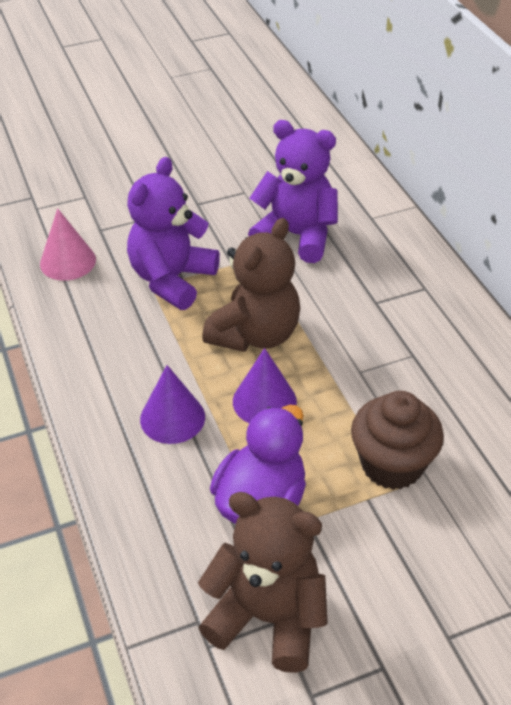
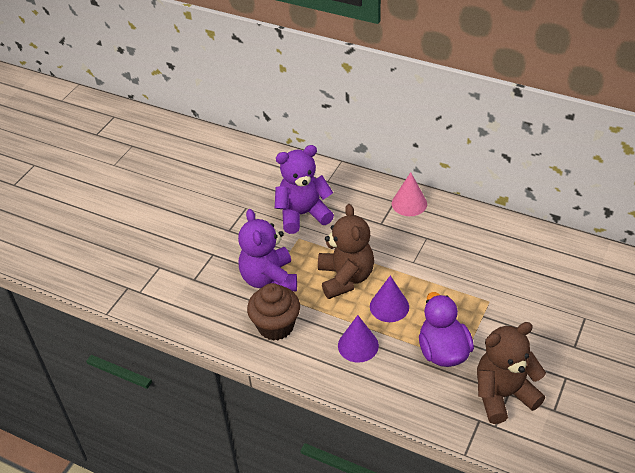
camera: 40 degrees left, 0 degrees up
(68, 261) = (200, 308): pink cone -> pink cone (409, 203)
(392, 465) = (475, 294): brown cupcake -> brown cupcake (276, 326)

